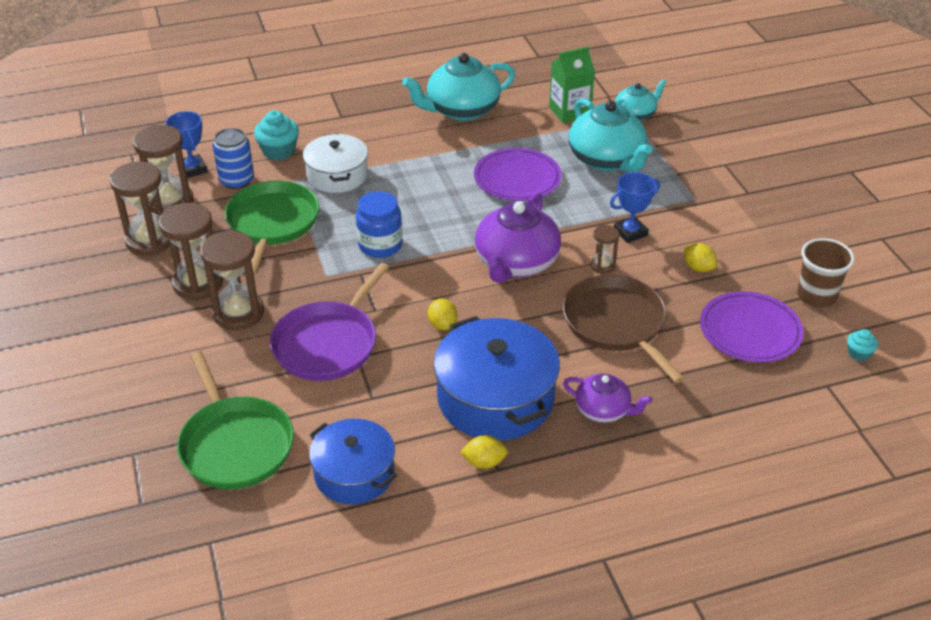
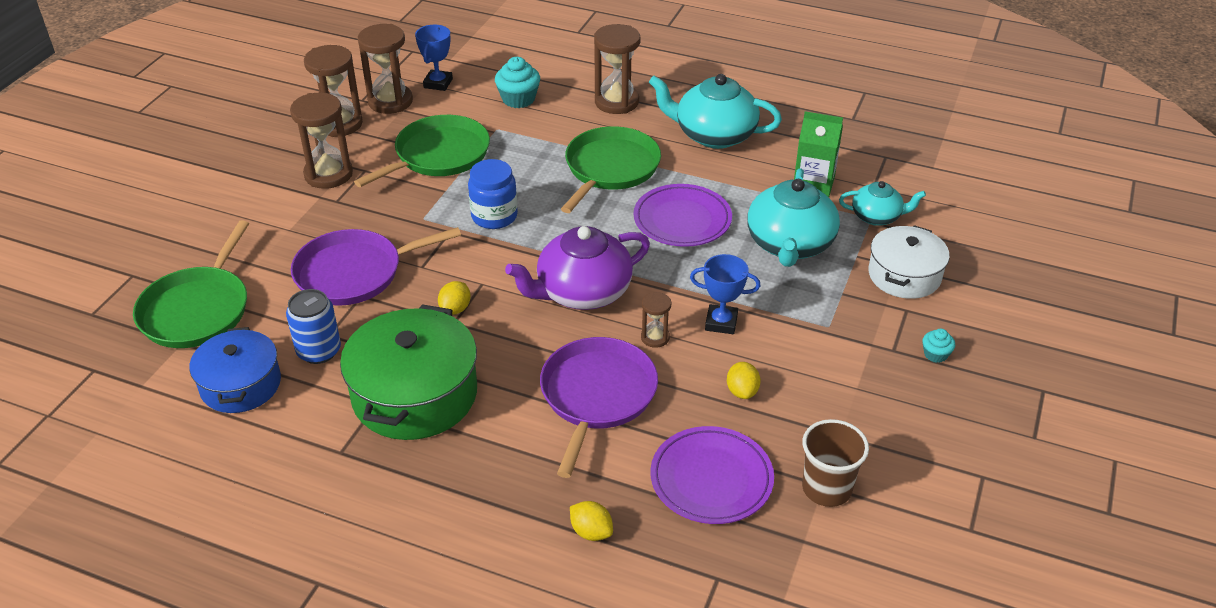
camera: 40 degrees right, 0 degrees up
(236, 180) = (457, 108): blue can -> blue can (319, 351)
(238, 313) = (326, 212): brown hourglass -> brown hourglass (616, 102)
(337, 175) = (537, 141): white pot -> white pot (904, 275)
(419, 169) = (610, 169): none -> green pan
(484, 462) = (338, 440): yellow lemon -> yellow lemon (591, 532)
(495, 398) = (415, 394): blue pot -> green pot
(603, 410) = (484, 462): purple teapot -> none
(616, 324) = (596, 396): brown pan -> purple pan
(859, 353) = (793, 570): turquoise cupcake -> turquoise cupcake (935, 354)

